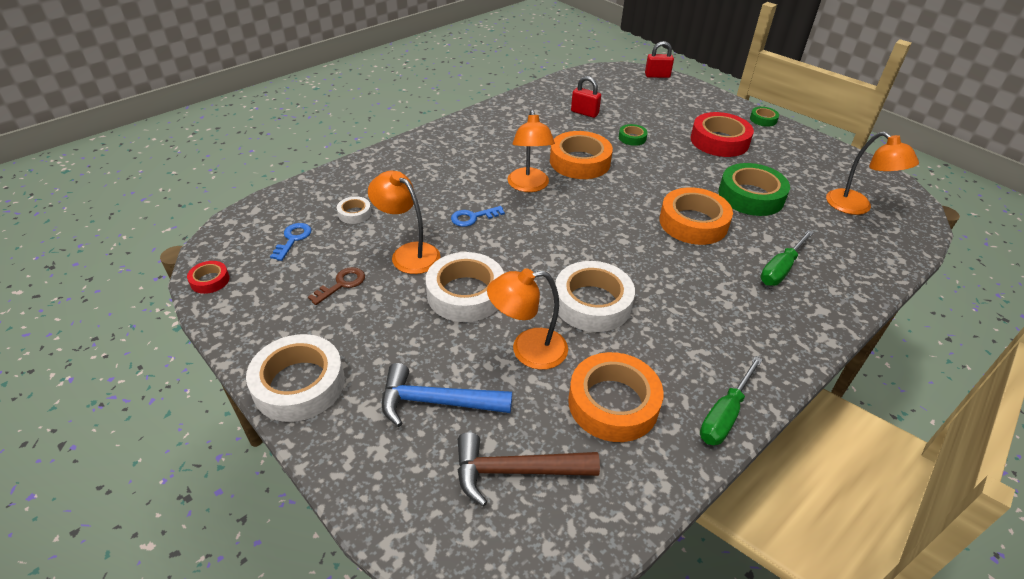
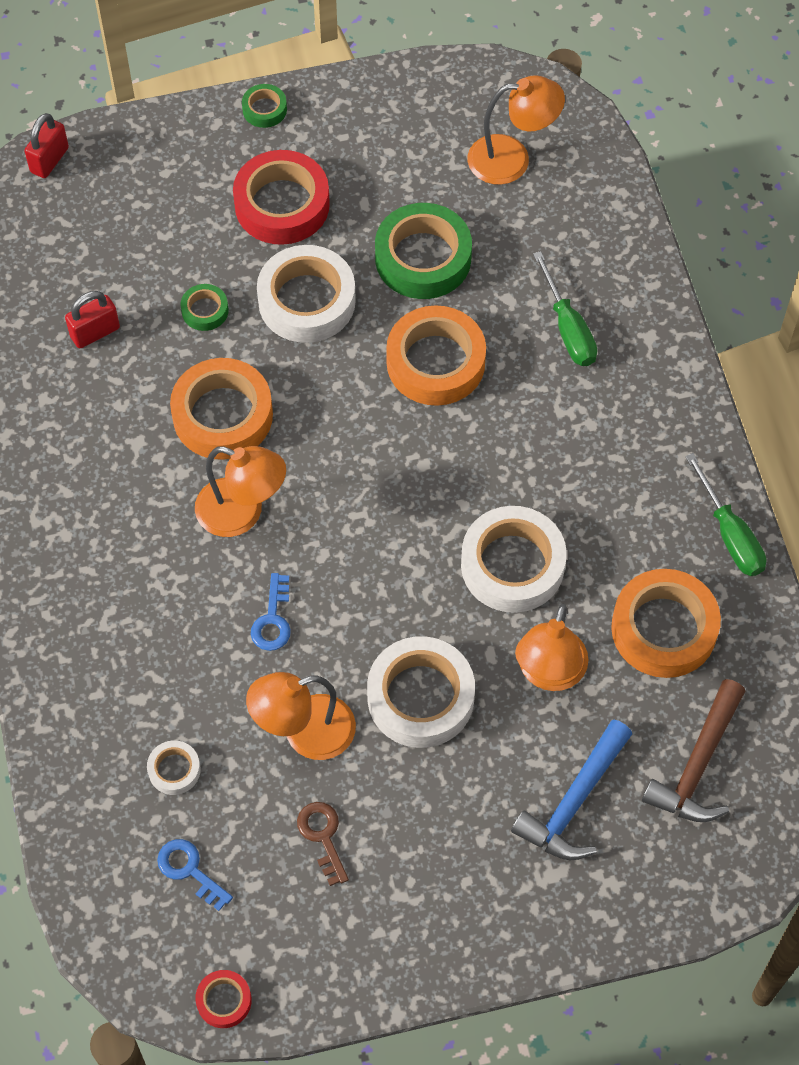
camera: 60 degrees left, 20 degrees up
(299, 384) = (474, 938): white tape -> white tape (306, 301)

